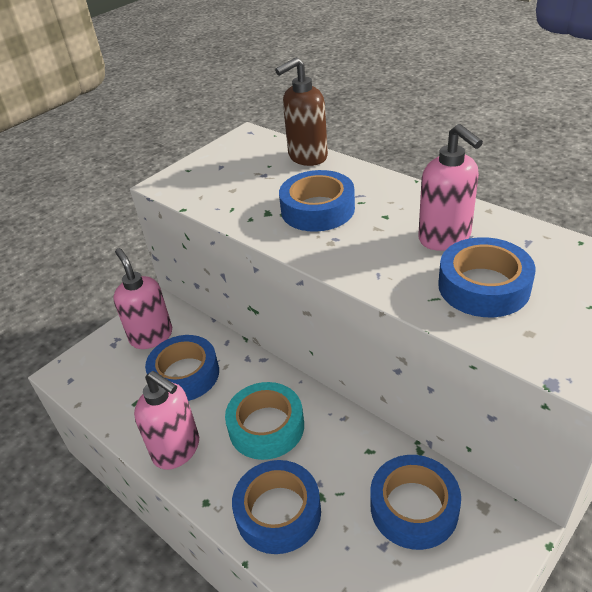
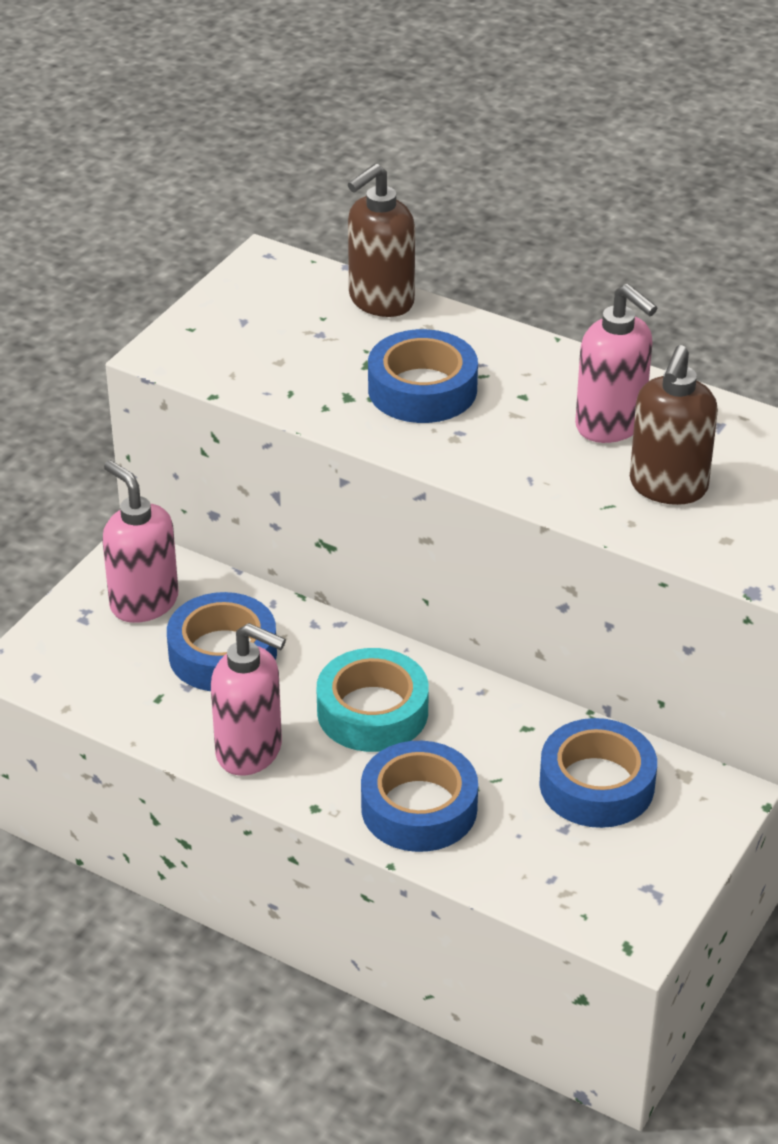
camera: 15 degrees left, 0 degrees up
(483, 286) = (668, 487): blue tape -> brown soap dispenser

